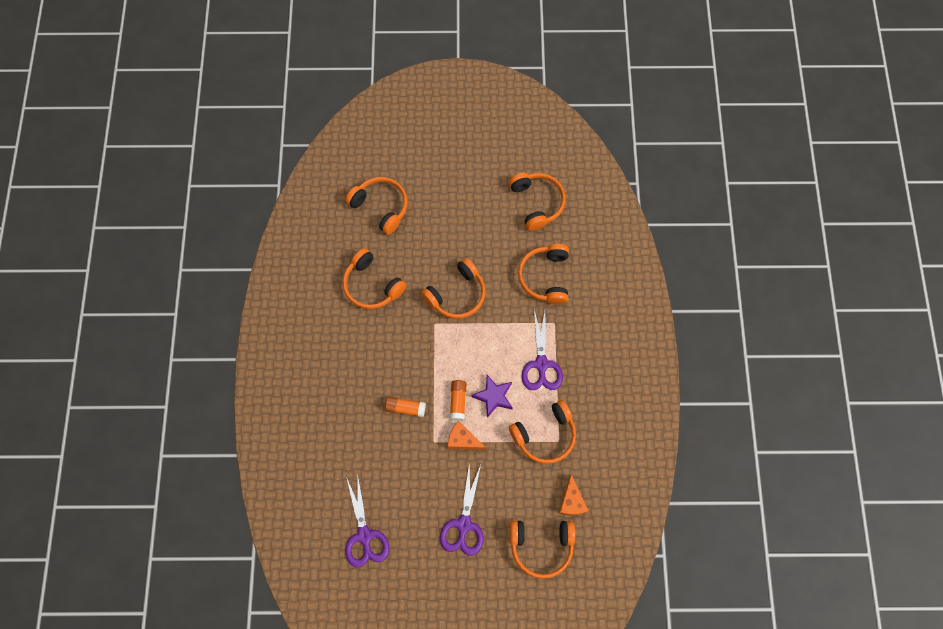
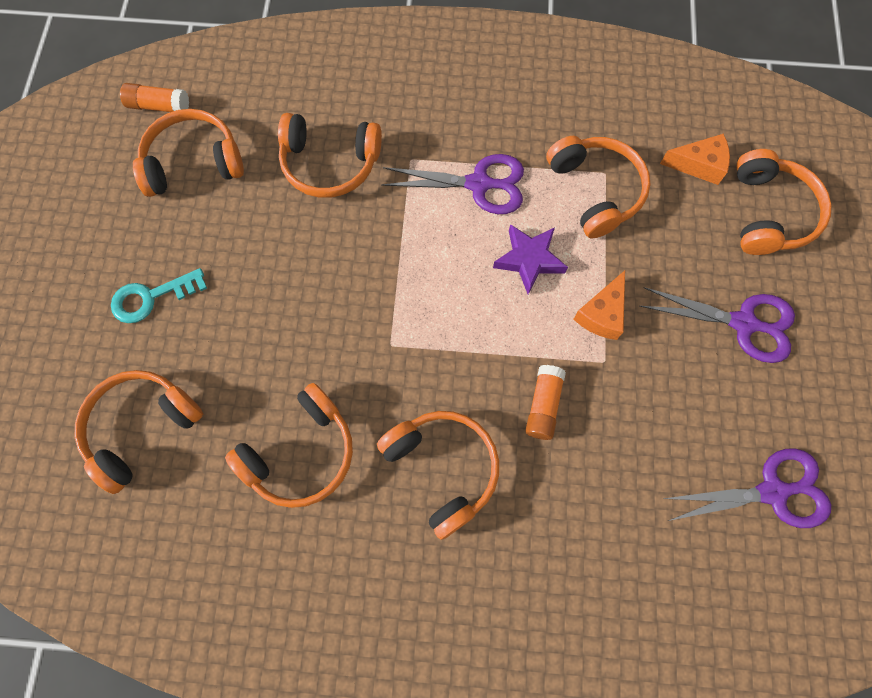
camera: 85 degrees left, 0 degrees up
(452, 197) = (152, 297): none -> turquoise key
(457, 294) = (341, 303): orange headphones -> orange headphones (442, 469)
(458, 401) = (535, 316): orange glue stick -> orange glue stick (159, 106)

